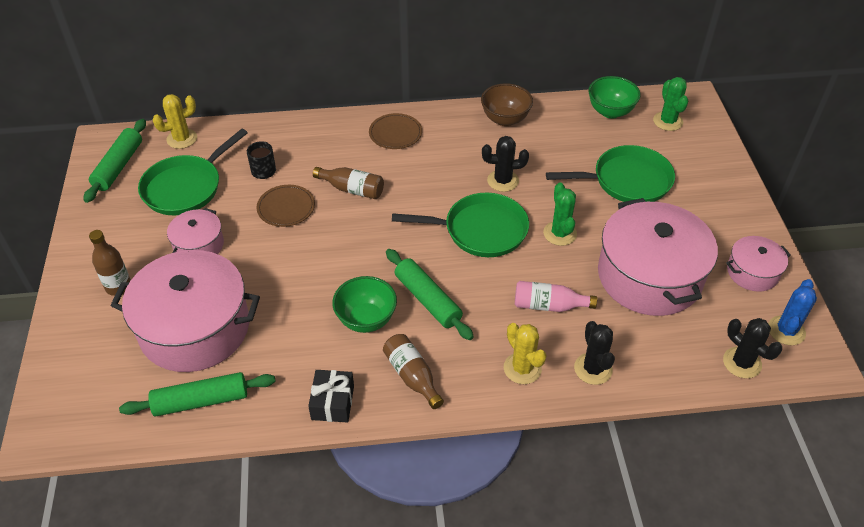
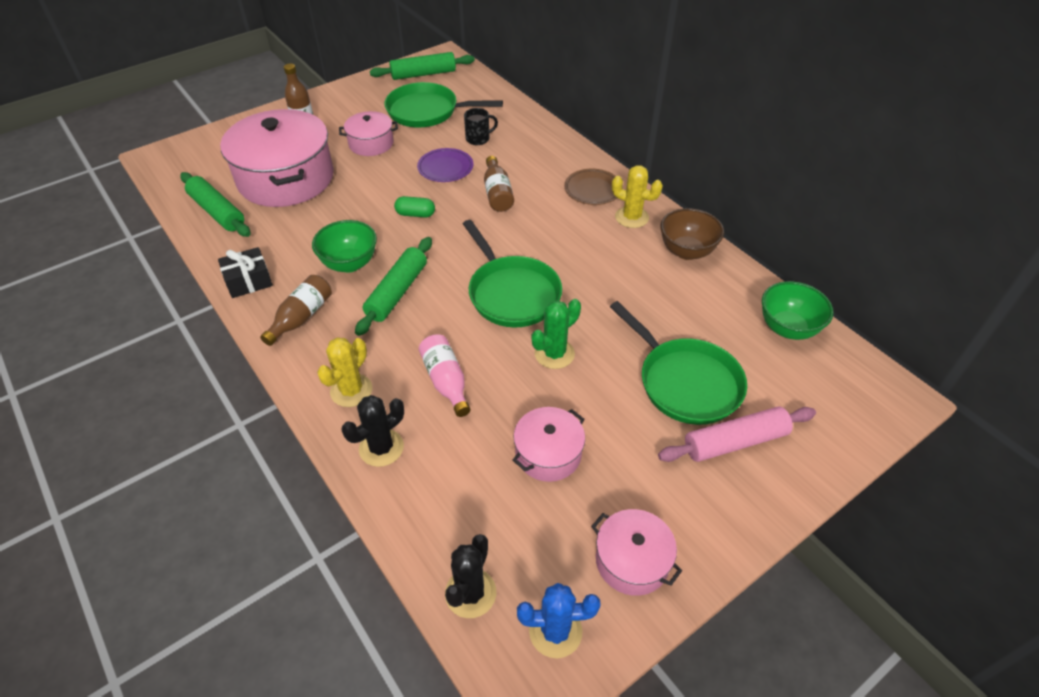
camera: 60 degrees right, 0 degrees up
(182, 139) = (477, 86): yellow cactus -> yellow cactus (631, 217)
(286, 207) = (445, 167): brown plate -> purple plate
(335, 251) = (415, 214): none -> green capsule
(503, 181) = (594, 283): black cactus -> none
(649, 276) = (548, 454): pink pot -> pink pot, size x0.49
(668, 121) = (827, 386): green cactus -> none
(687, 183) = (735, 441): none -> pink rolling pin

